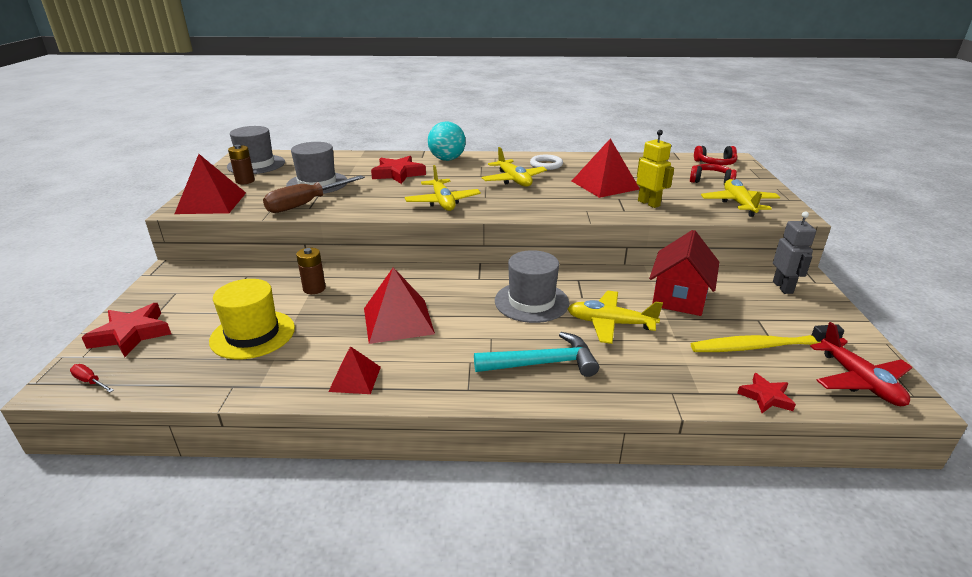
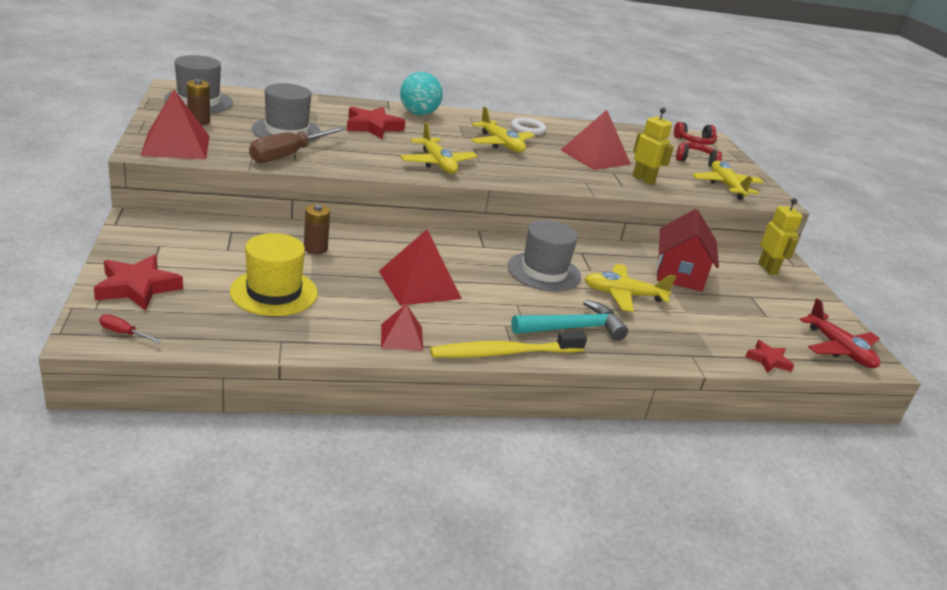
camera: 15 degrees left, 0 degrees up
(761, 346) = (758, 319): yellow toothbrush -> yellow toothbrush (504, 353)
(783, 287) = (768, 269): grey robot -> yellow robot

